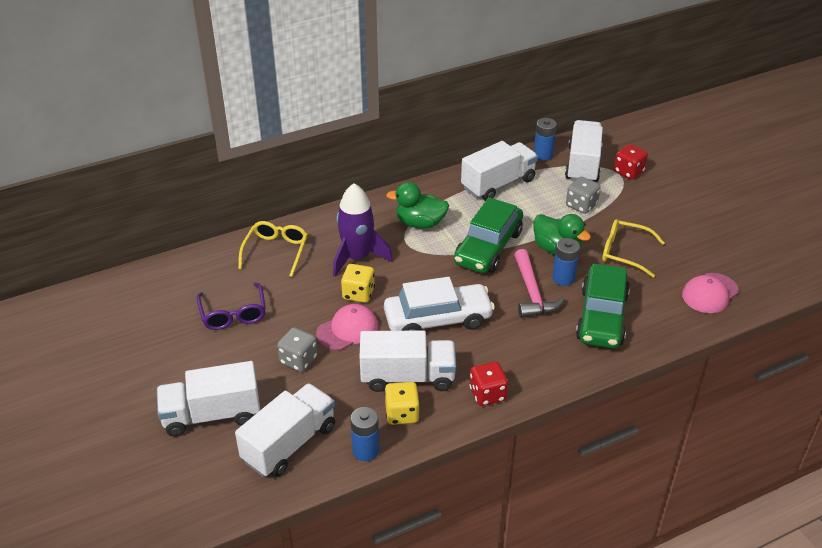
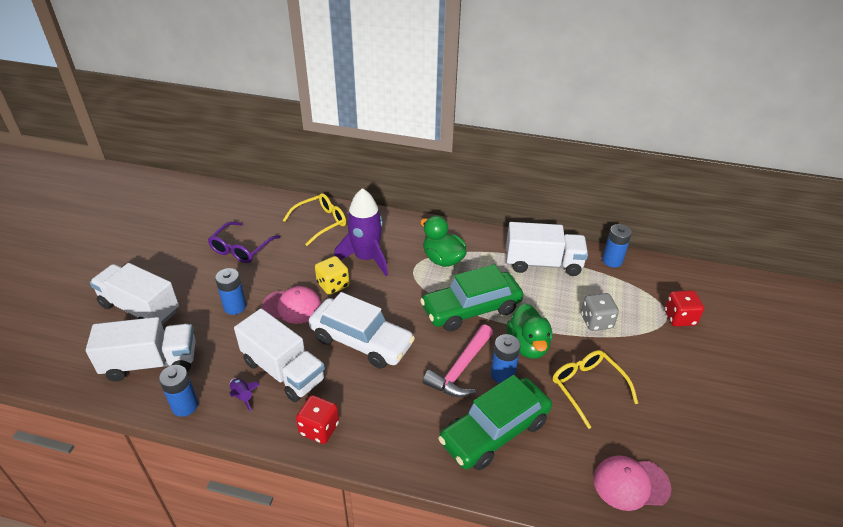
camera: 40 degrees right, 0 degrees up
(298, 360) = (235, 307): grey dice -> blue battery
(402, 414) = (243, 396): yellow dice -> purple rocket
(583, 164) = (640, 288): white truck -> none

